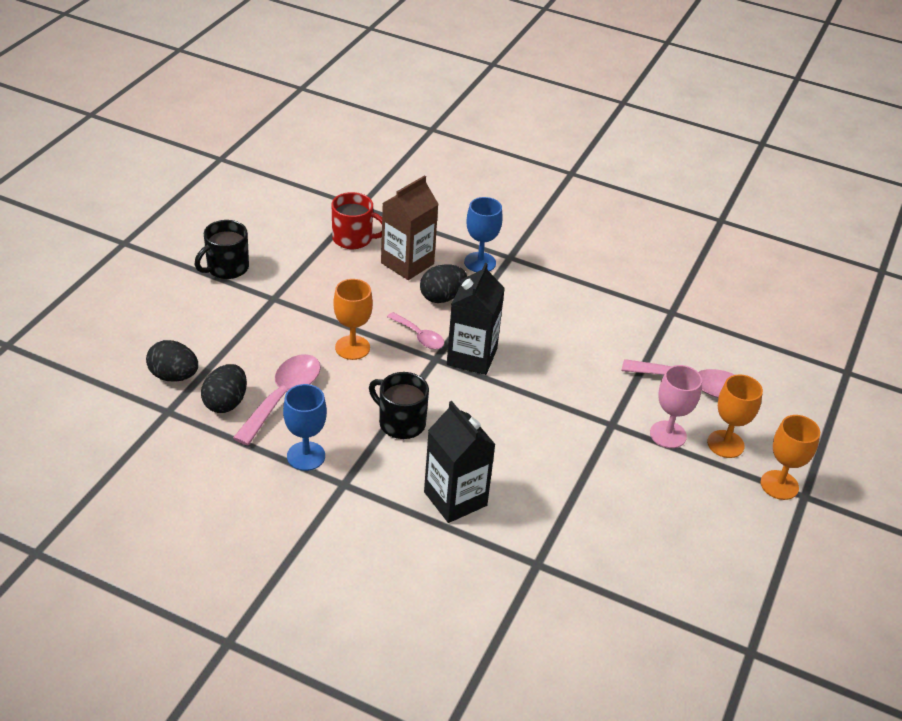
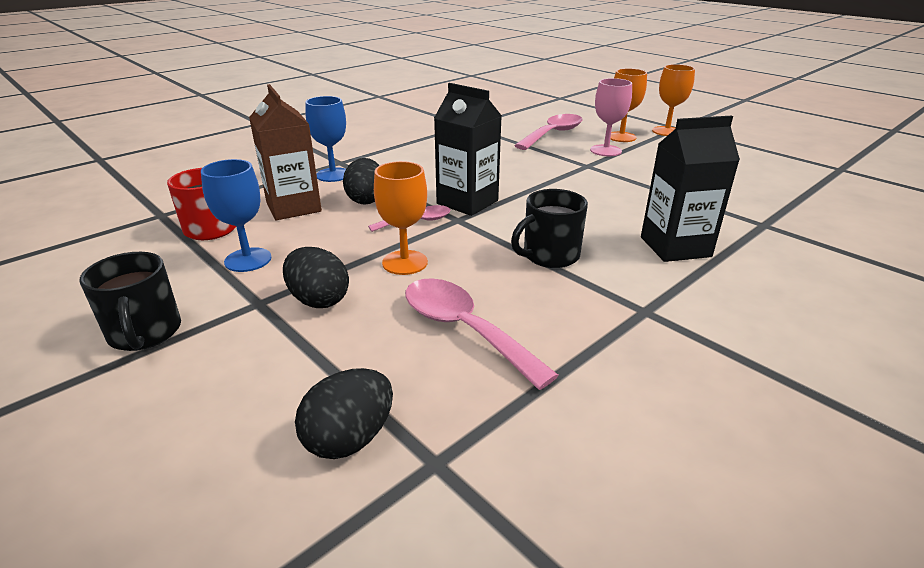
camera: 65 degrees left, 10 degrees down
(226, 403) = (449, 387): black egg -> black egg (318, 300)
(306, 456) = (588, 331): blue goblet -> blue goblet (248, 260)

